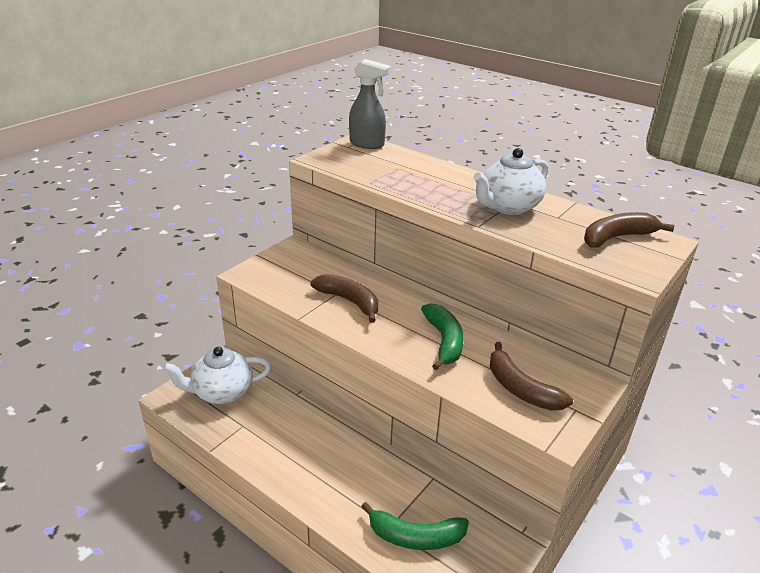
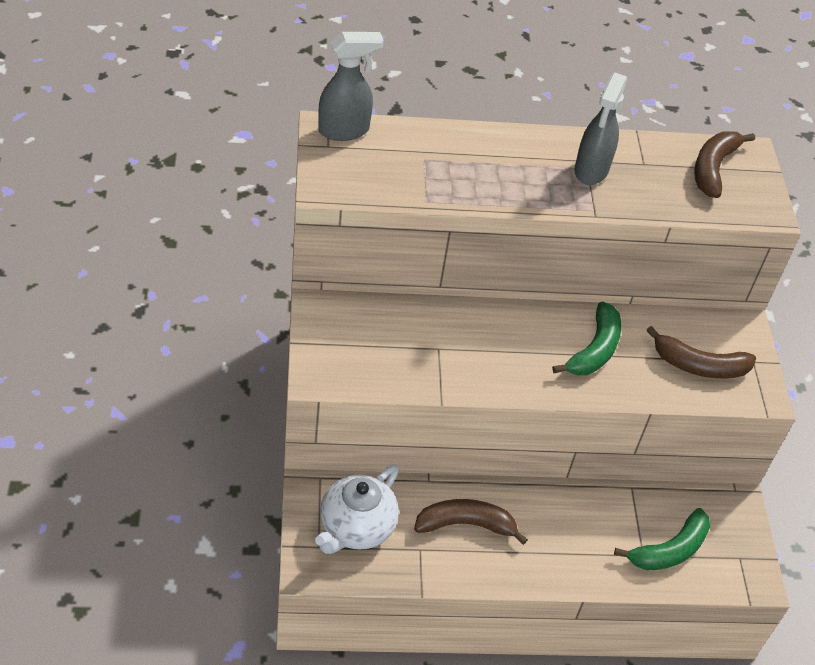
camera: 45 degrees left, 15 degrees up
(349, 301) = (463, 351): brown banana -> brown banana (466, 524)
(444, 341) = (594, 350): green banana -> green banana turned 75 degrees clockwise
(508, 207) = (591, 171): white teapot -> grey spray bottle

